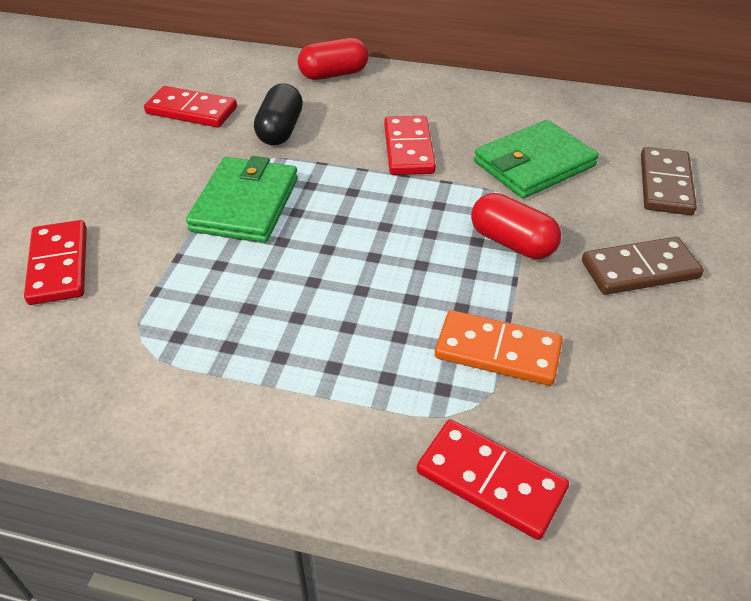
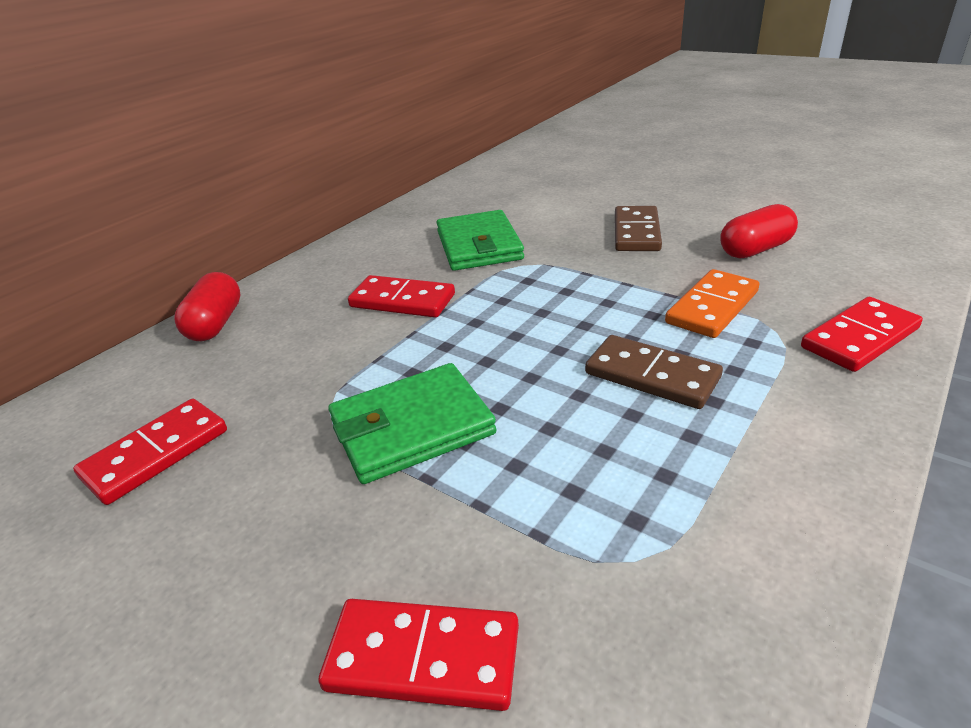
camera: 65 degrees left, 10 degrees down
(245, 204) = (411, 427): green wallet -> green wallet turned 60 degrees counterclockwise
(280, 130) = (286, 379): black capsule -> none
(512, 242) = (578, 275): red capsule -> red capsule (755, 249)
(665, 184) = (544, 203): brown domino -> brown domino (651, 376)

